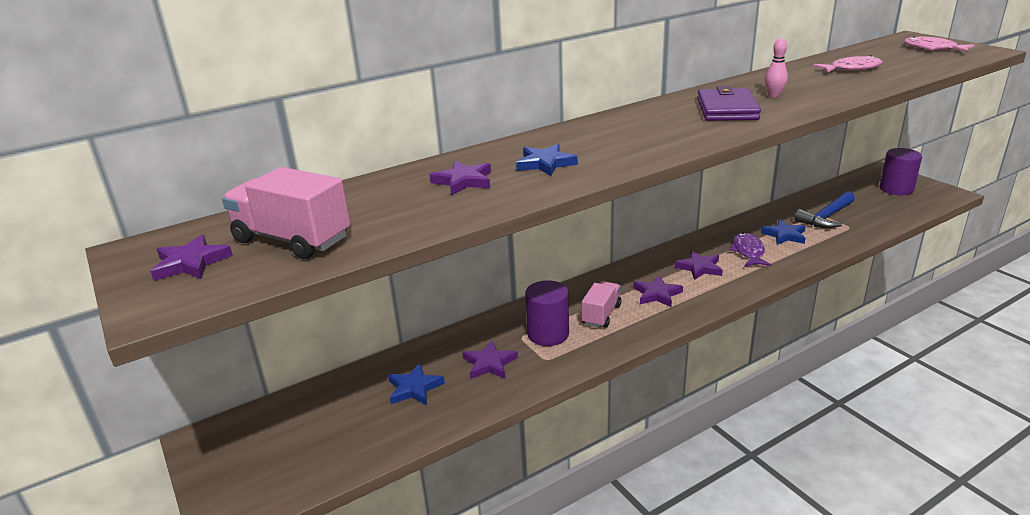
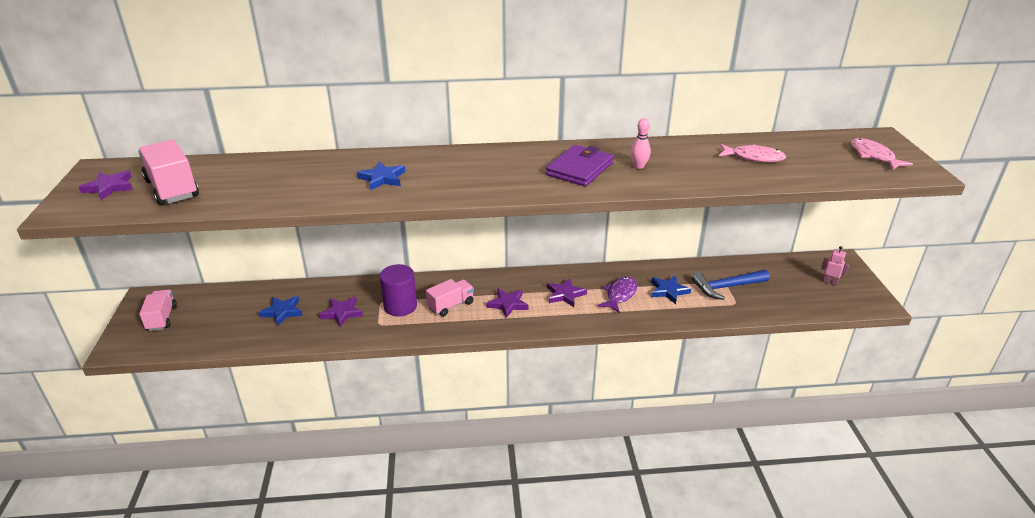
camera: 25 degrees right, 5 degrees up
(254, 454) = (162, 318): none -> pink truck
(463, 181) = (315, 176): purple star -> none
(896, 189) = (830, 282): purple cylinder -> pink robot

